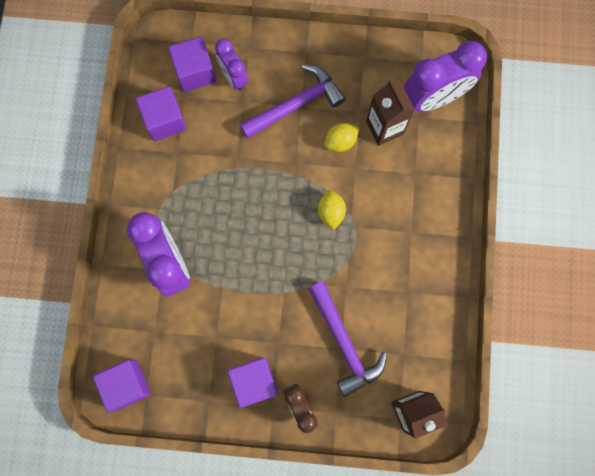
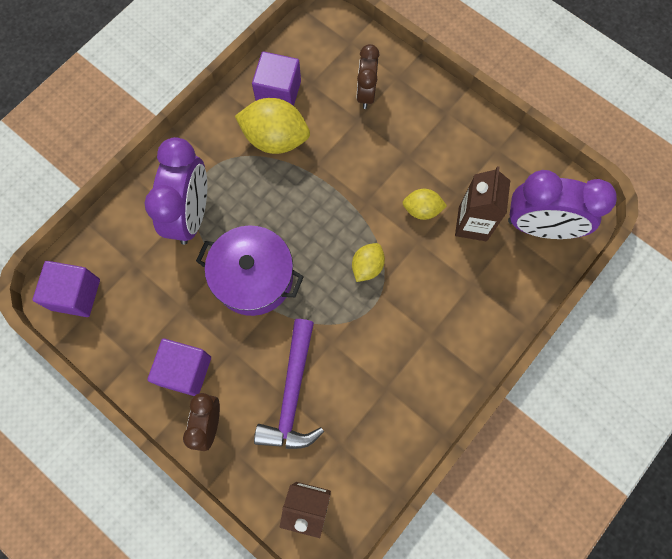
camera: 35 degrees right, 5 degrees down
(190, 159) = (275, 139): none -> yellow lemon
(195, 72) = (335, 69): purple cube -> none
(234, 77) = (366, 93): purple clock -> brown clock
(253, 278) = (253, 277): none -> purple pot
(296, 104) = (404, 151): purple hammer -> none

